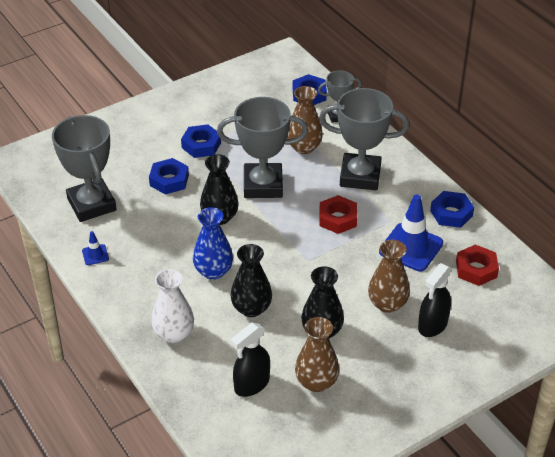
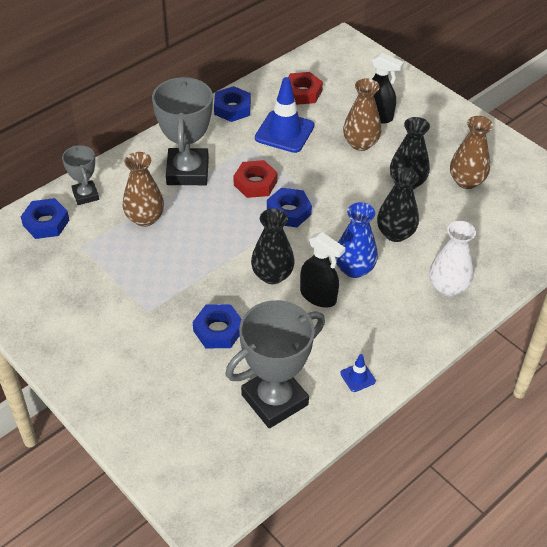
camera: 100 degrees left, 5 degrees up
(201, 145) = (149, 310): blue nut -> blue nut (288, 211)
(251, 384) = (486, 222): black spray bottle -> black spray bottle (318, 296)
(263, 185) = (213, 245): grey trophy -> none

